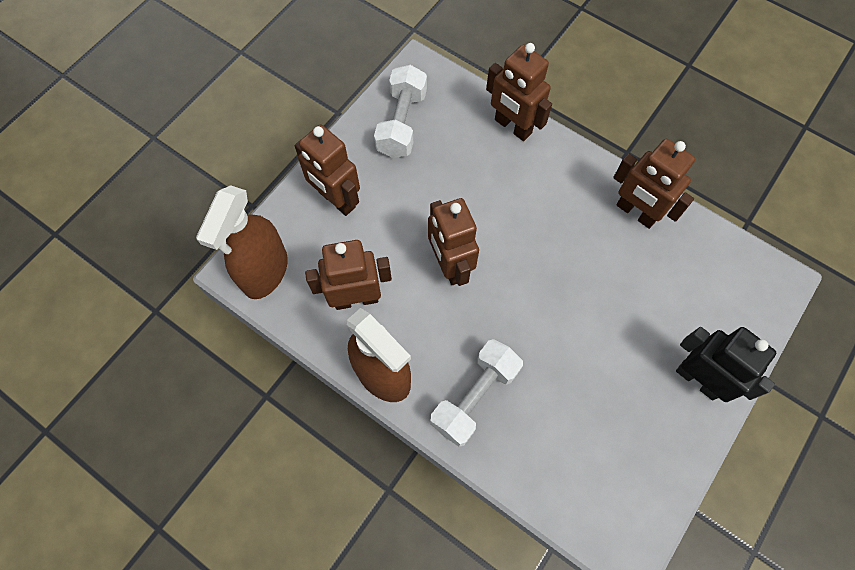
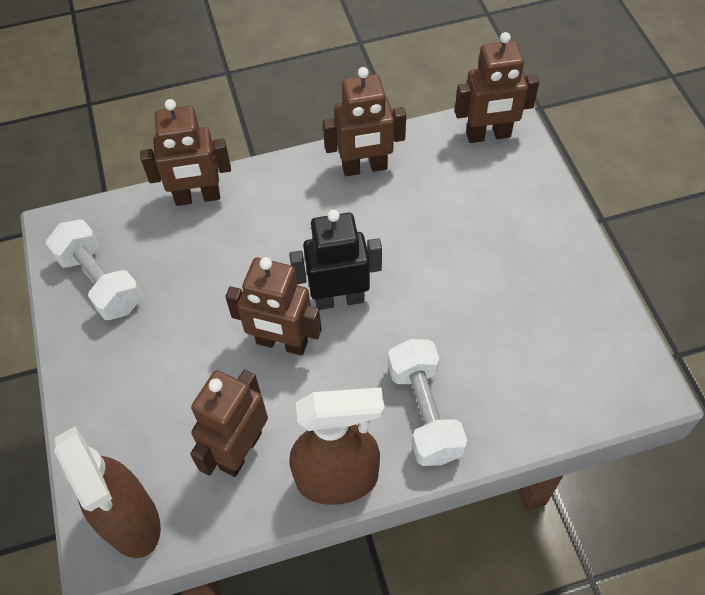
camera: 50 degrees left, 10 degrees down
(336, 200) = (120, 396): brown robot -> brown robot (488, 135)
(698, 379) = (543, 231): black robot -> black robot (339, 299)

